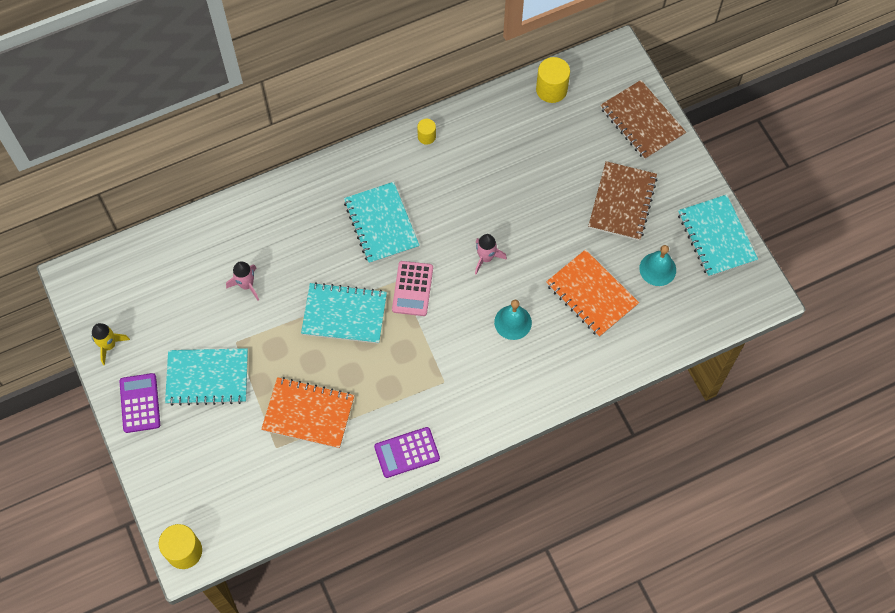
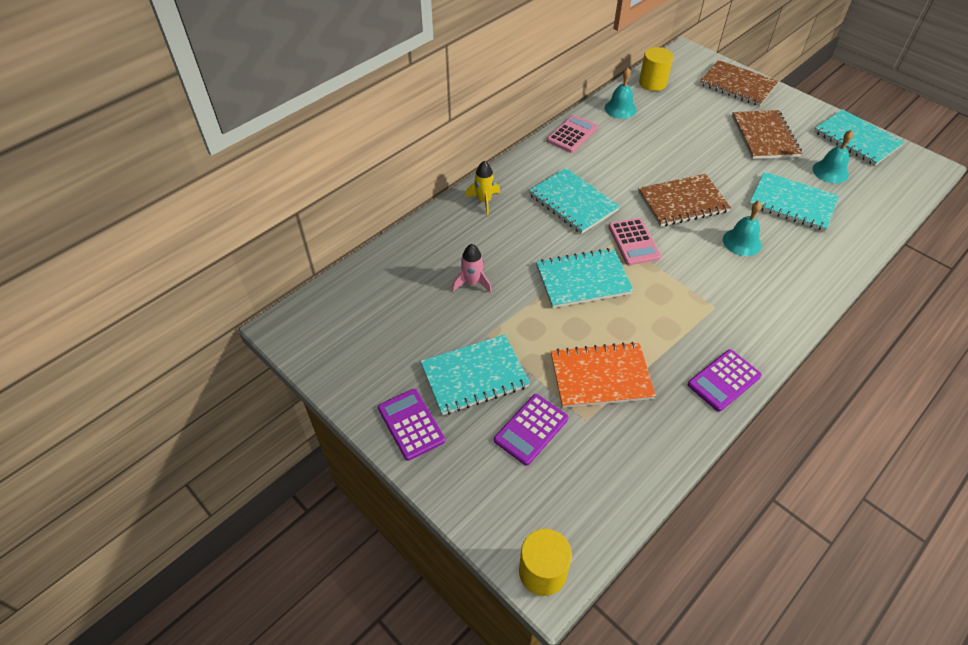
camera: 20 degrees left, 15 degrees down
(109, 345) = (350, 378): yellow rocket -> yellow rocket (484, 201)
(229, 440) = (531, 429): none -> purple calculator
(426, 136) = (572, 134): yellow cylinder -> pink calculator
(486, 258) = (682, 202): pink rocket -> brown notebook
(495, 116) = (620, 109): none -> turquoise bell
(591, 294) = (792, 203): orange notebook -> turquoise notebook

